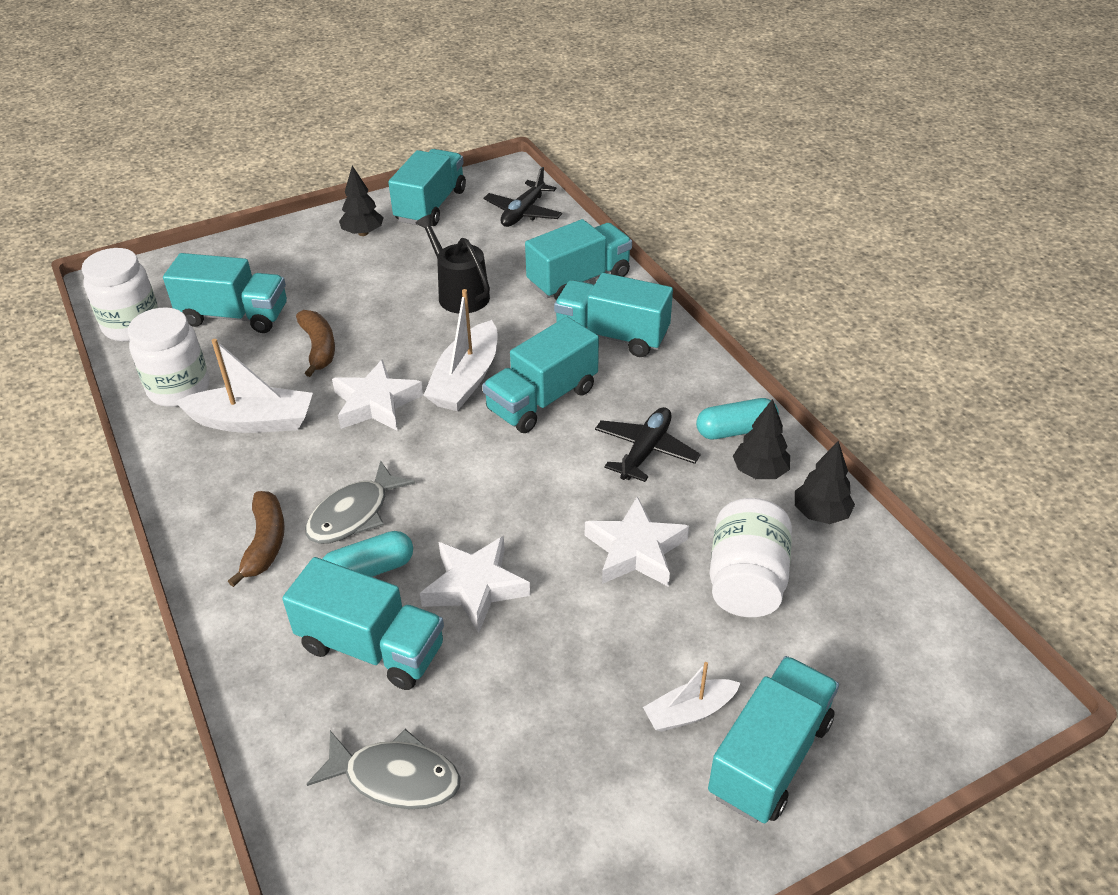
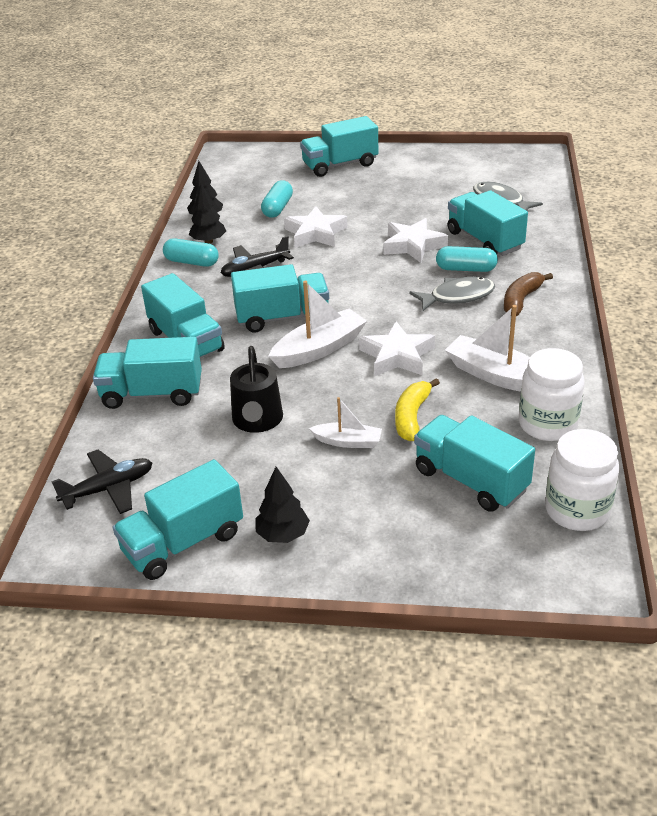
camera: 145 degrees left, 5 degrees down
(319, 348) = (411, 417): brown banana -> yellow banana
(689, 712) = (356, 182): white boat -> white boat (348, 441)
(746, 580) = (277, 208): white jar -> turquoise capsule

